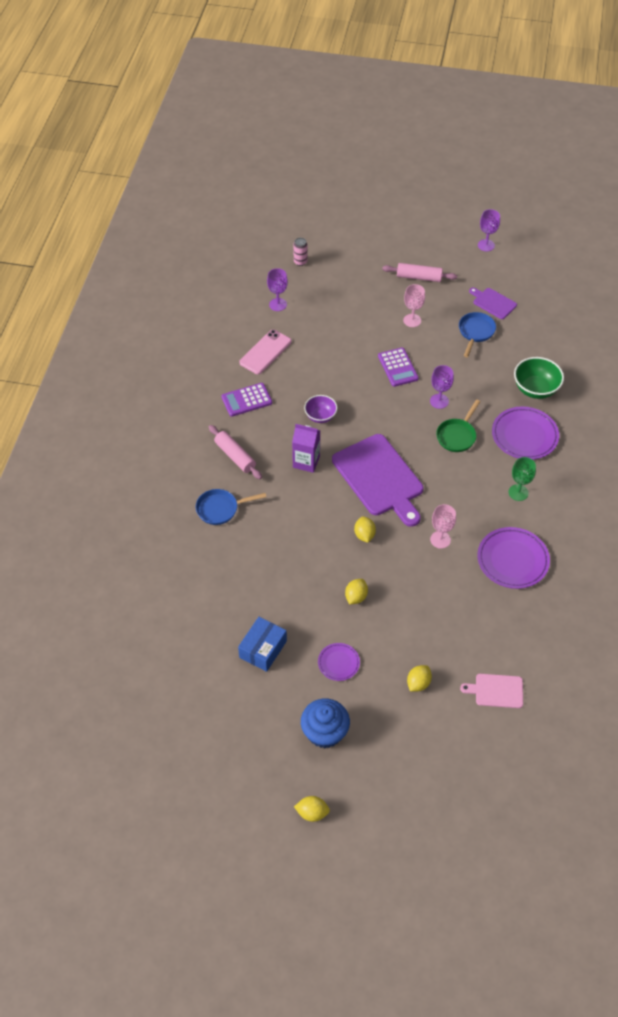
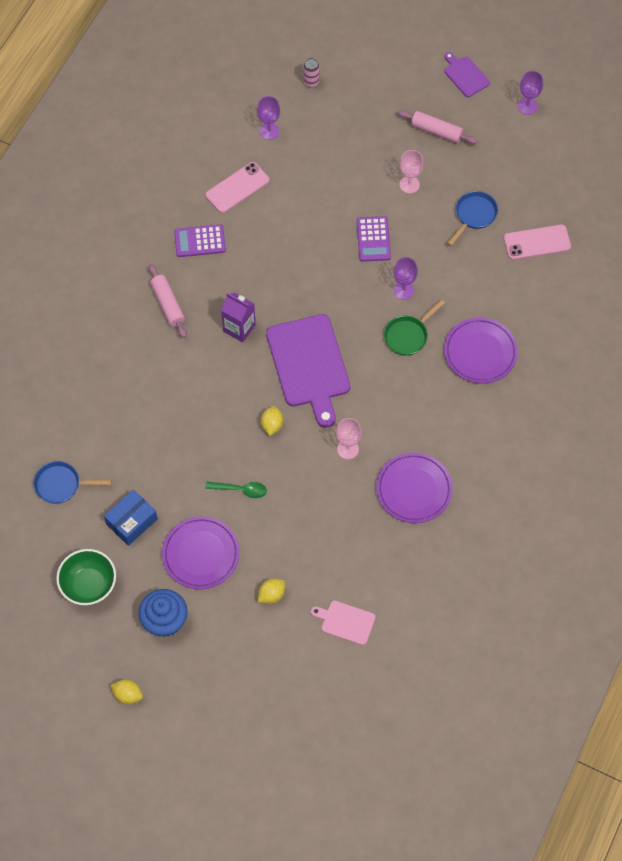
camera: 15 degrees right, 10 degrees up
(220, 509) = (135, 361): blue pan -> blue pan (61, 485)
(320, 416) = (271, 279): purple bowl -> none
(338, 663) = (201, 554): purple plate -> purple plate, size x1.81
(356, 597) = (241, 490): yellow lemon -> green spoon
(493, 303) = (507, 182): purple cutting board -> purple cutting board (465, 75)
(518, 492) = (448, 416): green goblet -> none
(535, 389) = (513, 300): green bowl -> green bowl (89, 585)
(536, 342) = (537, 242): none -> pink phone

